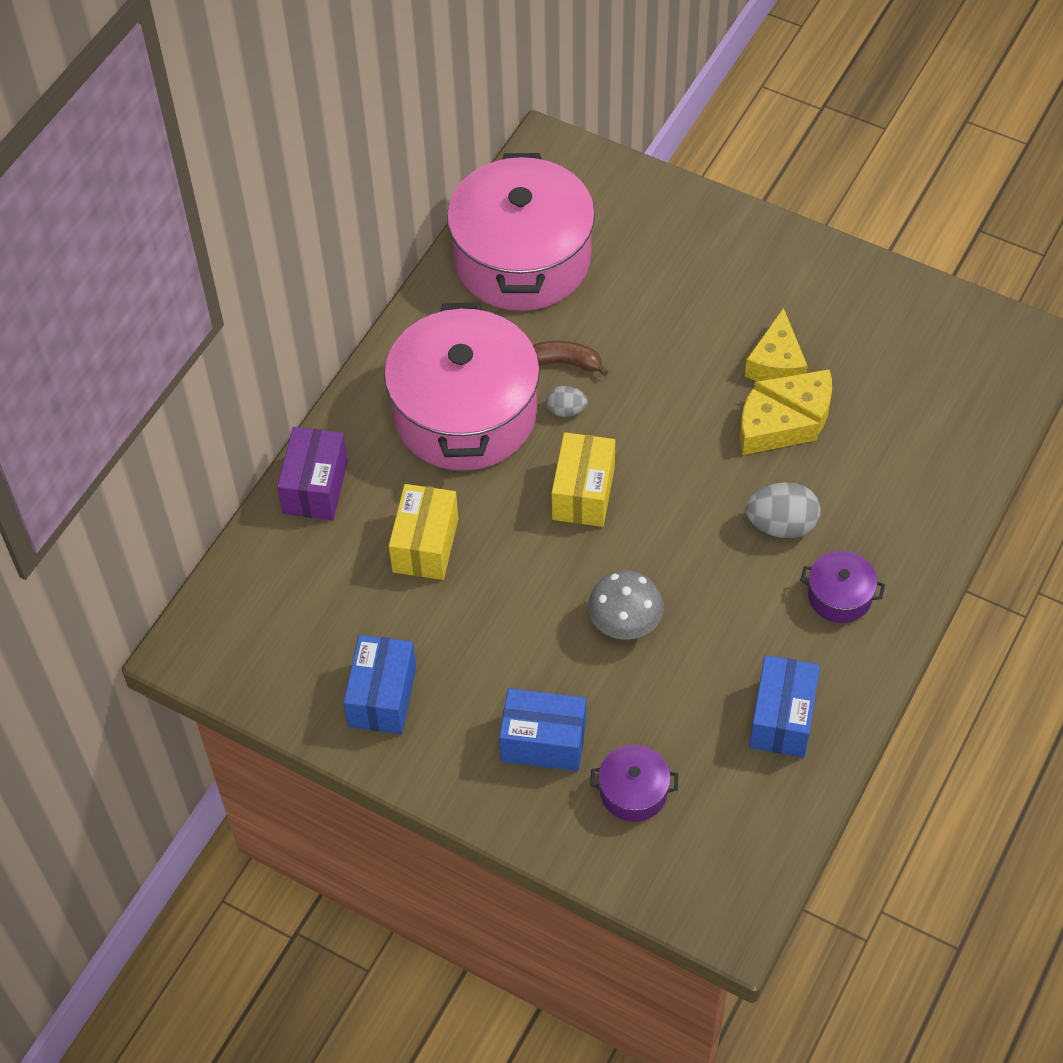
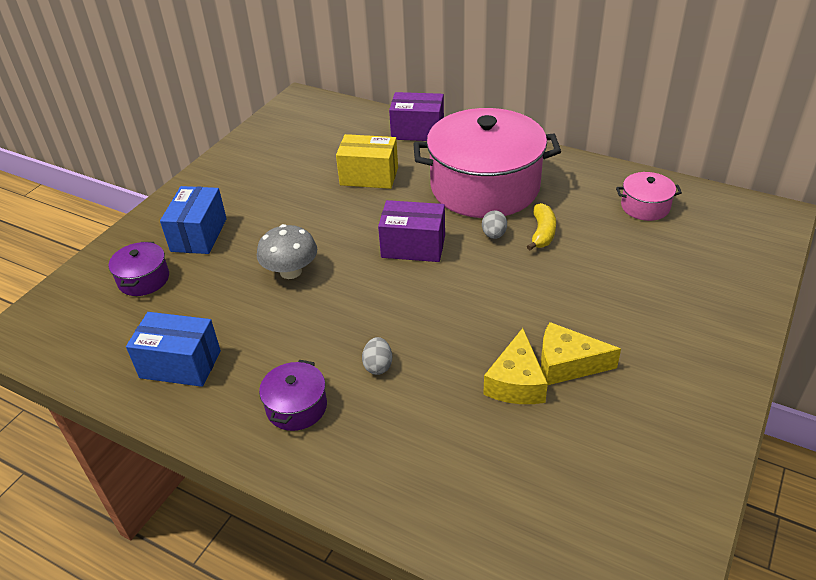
camera: 90 degrees right, 15 degrees down
(382, 697) = (252, 166): blue box -> none
(522, 259) = (645, 206): pink pot -> pink pot, size x0.42
(566, 363) = (542, 233): brown banana -> yellow banana
(583, 493) = (413, 246): yellow box -> purple box
(767, 433) = (482, 357): yellow cheese -> none
(781, 525) = (378, 366): grey egg -> grey egg, size x0.58

